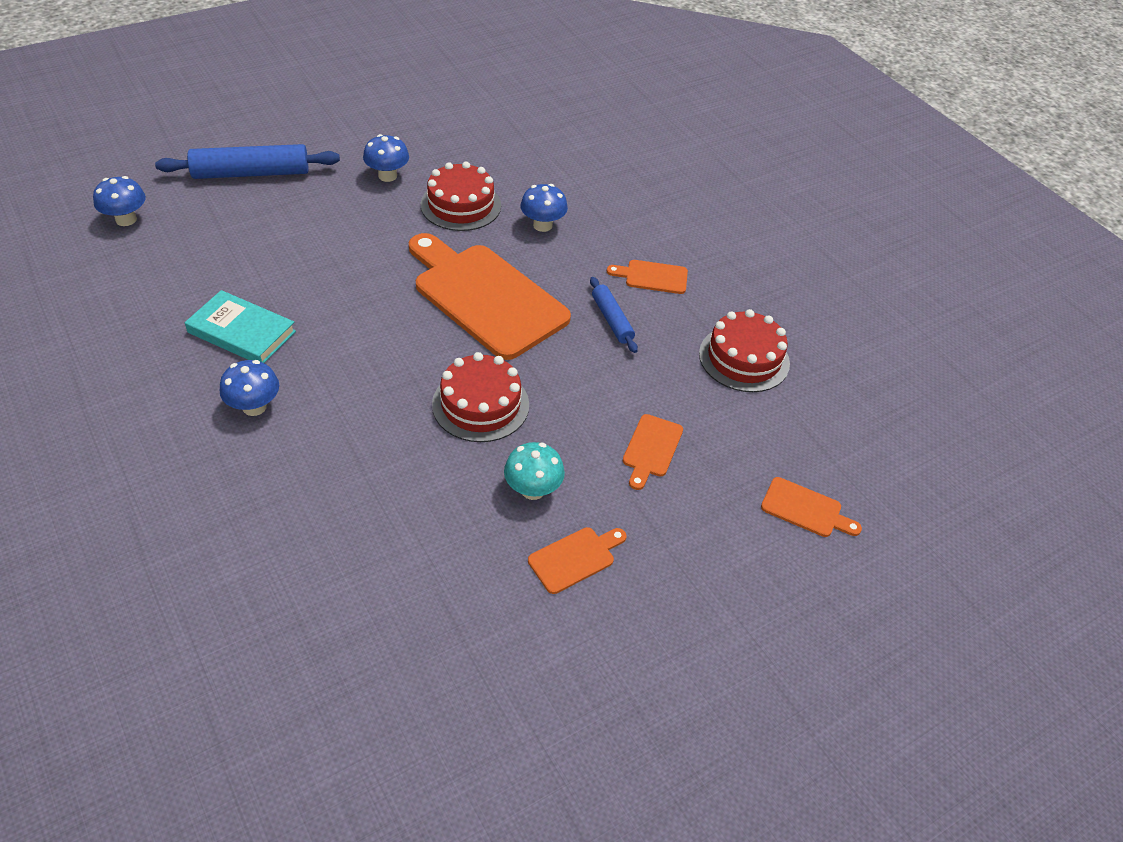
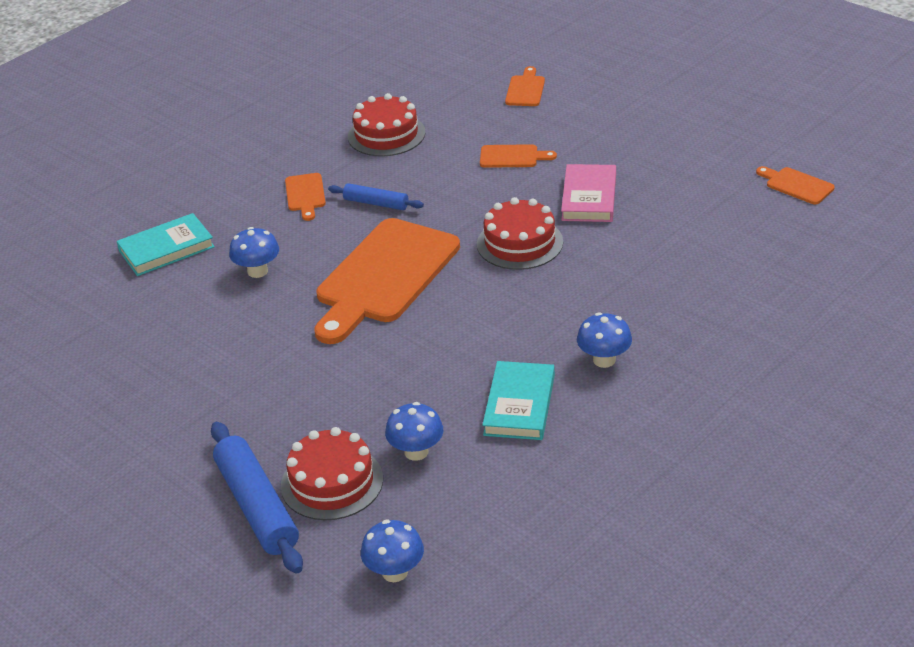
camera: 100 degrees left, 10 degrees down
(387, 176) = (216, 398): blue mushroom -> blue mushroom (416, 452)
(461, 205) = (248, 331): red cake -> red cake (332, 482)
(533, 489) = (589, 197): turquoise mushroom -> pink book
(575, 558) = (635, 167): orange cutting board -> orange cutting board (797, 185)
(607, 183) = (166, 249): none -> turquoise book
(612, 320) = (376, 203): blue rolling pin -> blue rolling pin turned 60 degrees clockwise

